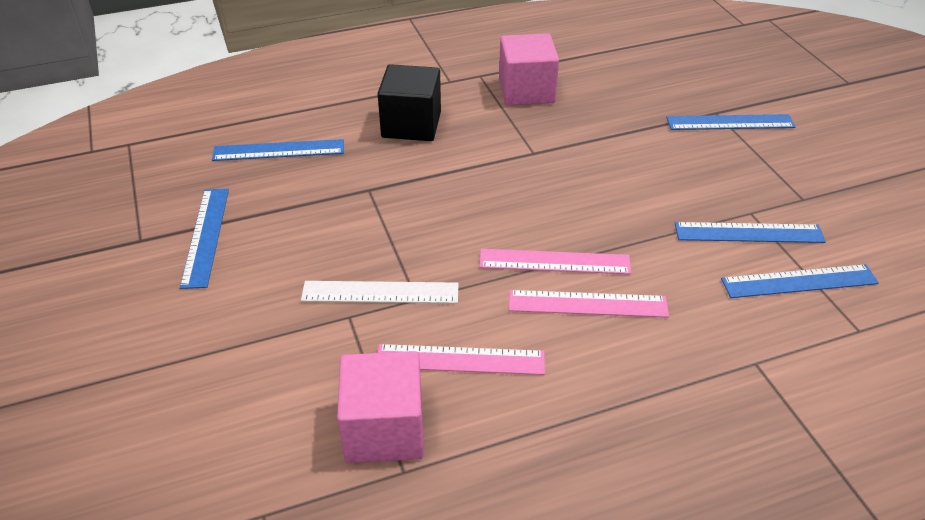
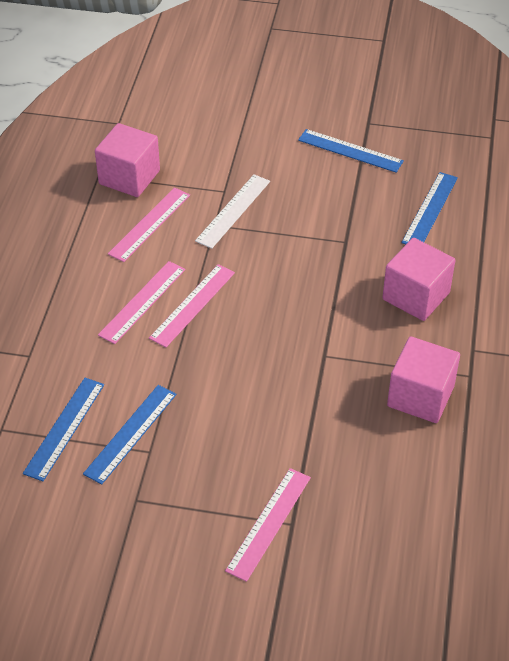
camera: 120 degrees right, 5 degrees up
(411, 125) = (416, 296): black cube -> pink cube
(730, 122) = (268, 523): blue ruler -> pink ruler

